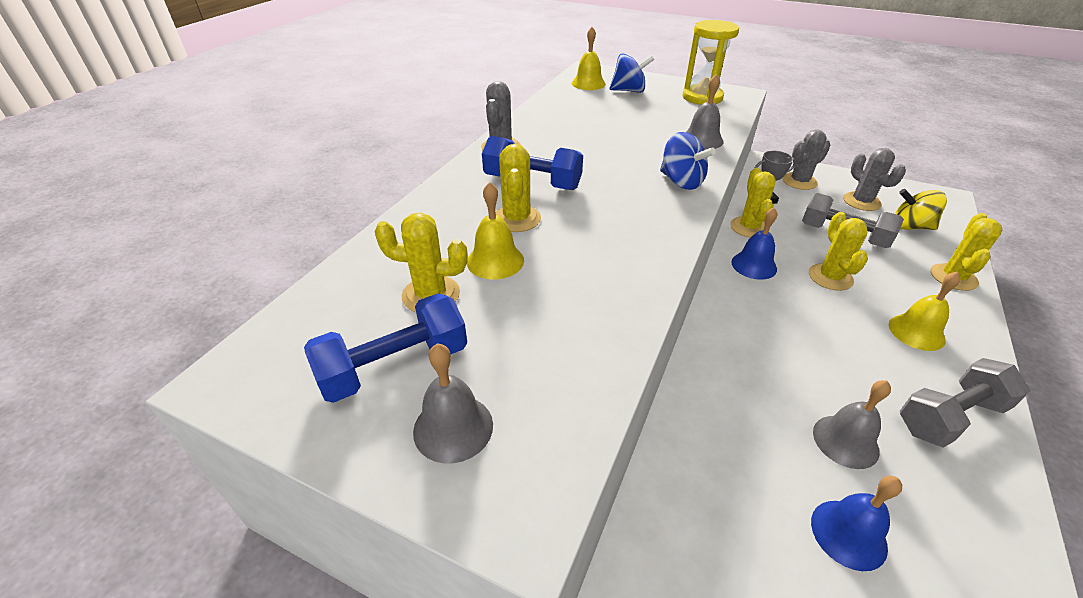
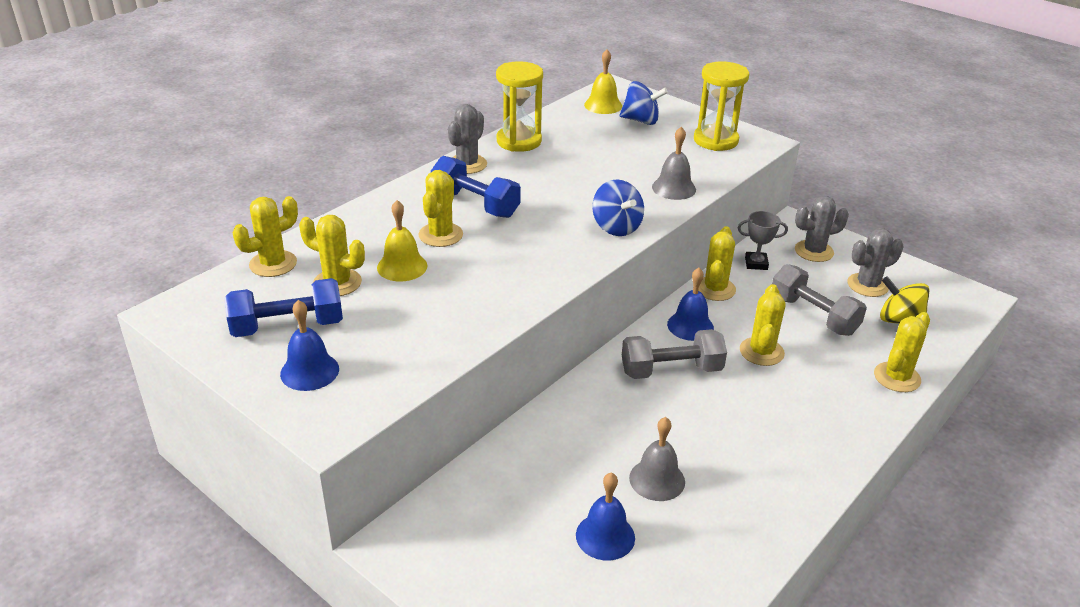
camera: 15 degrees right, 5 degrees down
(342, 286) = (273, 264): none -> yellow cactus
(453, 427) = (309, 371): grey bell -> blue bell
(536, 121) = (519, 141): none -> yellow hourglass
(861, 202) = (867, 285): grey cactus -> grey cactus turned 75 degrees clockwise
(916, 332) = (806, 415): yellow bell -> none
(950, 417) = (771, 485): grey dumbbell -> grey dumbbell (671, 370)

